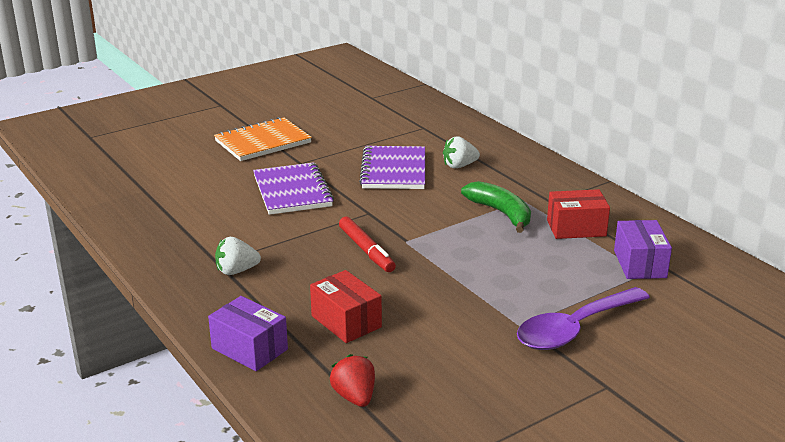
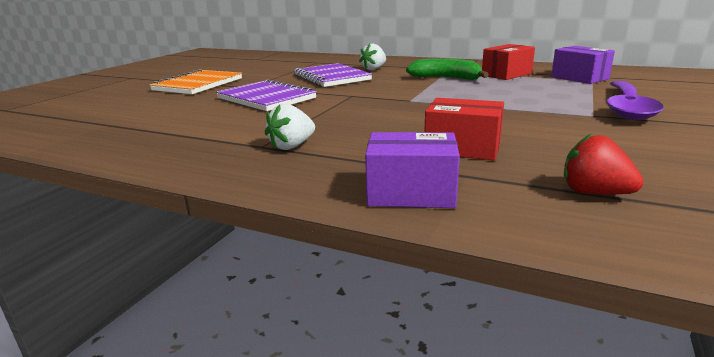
camera: 30 degrees left, 5 degrees down
(366, 250) = (389, 110): red marker -> none

